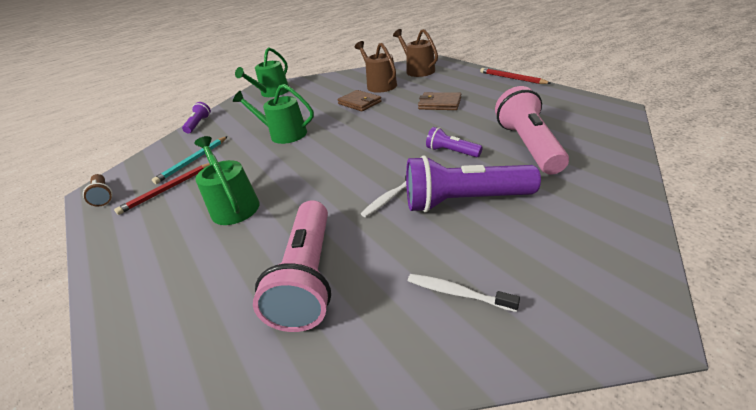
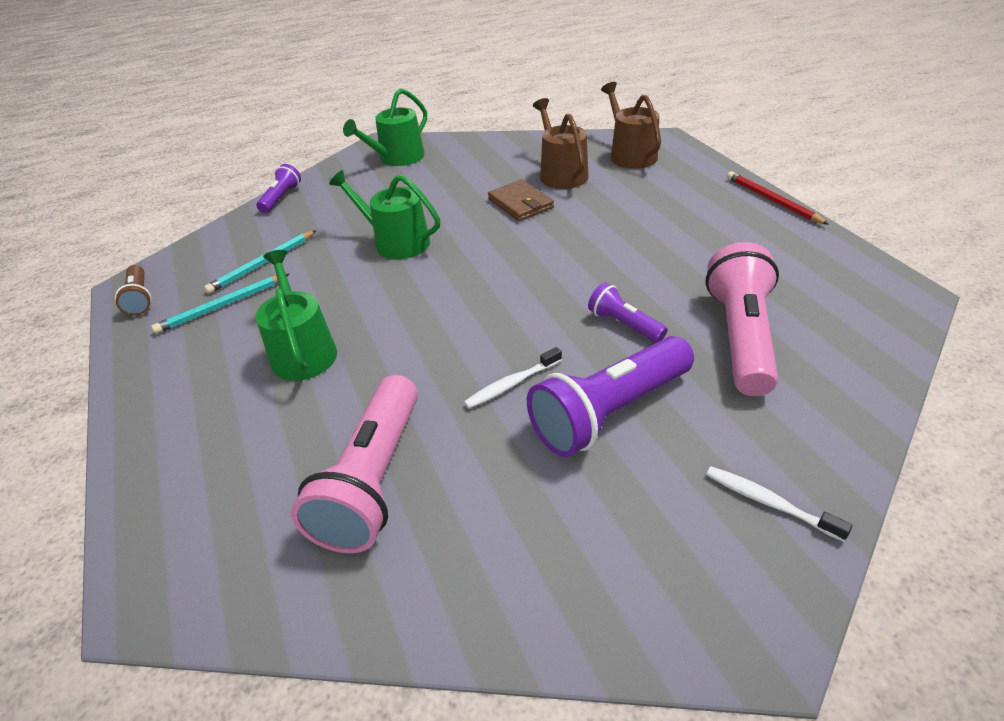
camera: 10 degrees right, 5 degrees up
(167, 189) = (222, 306): red pencil -> turquoise pencil
(439, 104) = (639, 230): brown wallet -> none
(457, 293) = (549, 546): white toothbrush -> white toothbrush (769, 502)
(463, 201) = (609, 412): purple flashlight -> purple flashlight turned 45 degrees counterclockwise

